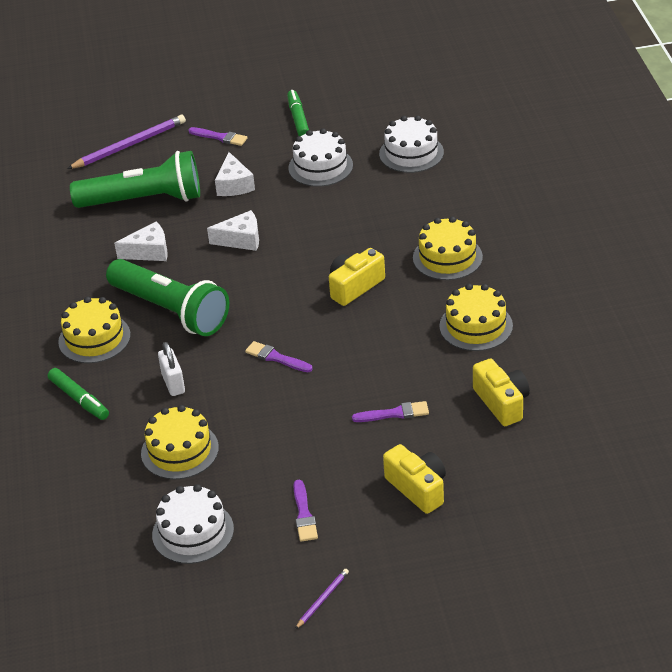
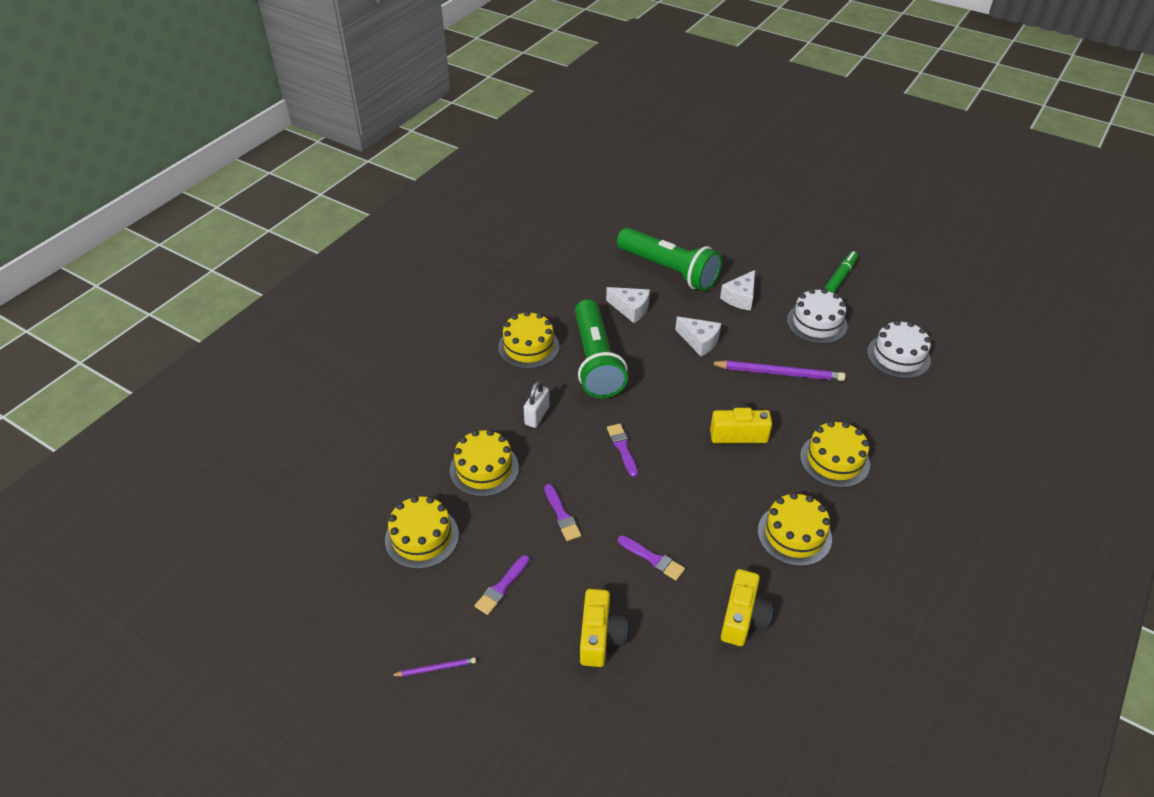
camera: 40 degrees right, 5 degrees up
(79, 399) = (471, 383): green marker -> none
(129, 145) = (704, 226): purple pencil -> purple pencil (779, 373)
(193, 532) = (422, 537): white cake -> yellow cake
(220, 137) = (769, 257): purple brush -> purple brush (562, 515)

